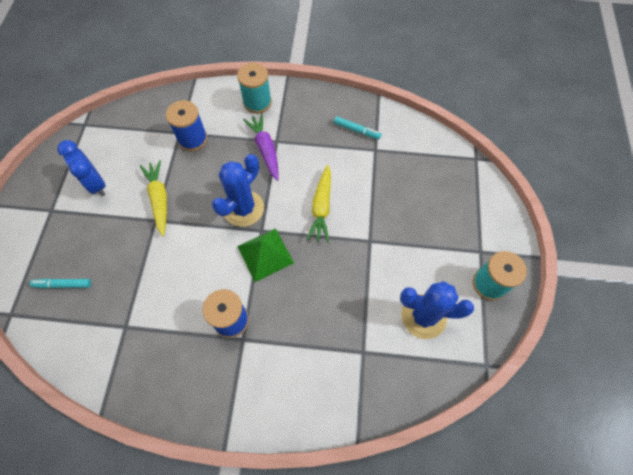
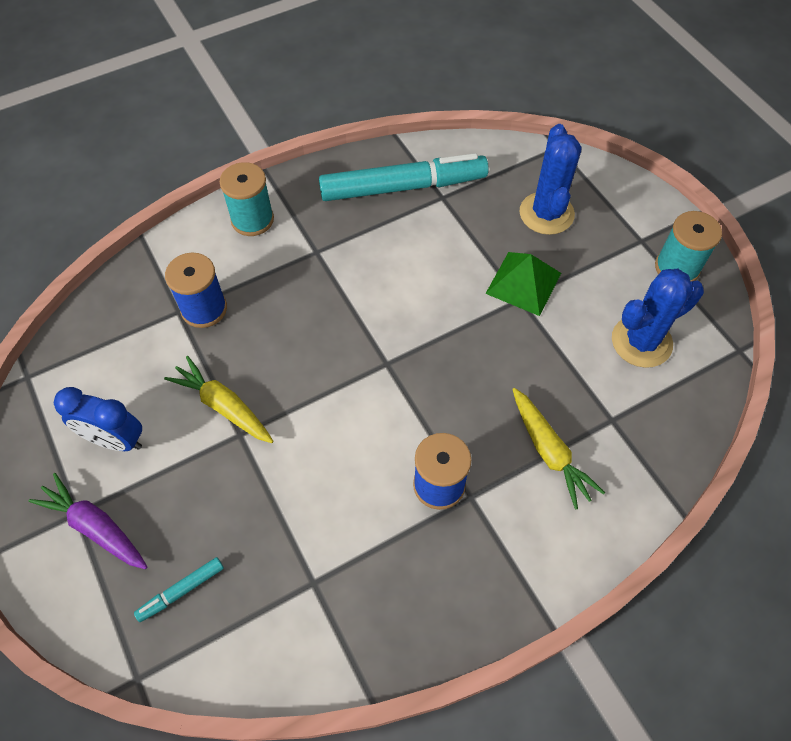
camera: 35 degrees left, 5 degrees down
(243, 208) = (343, 351): blue cactus -> blue cactus (546, 213)
(265, 149) = (311, 269): purple carrot -> purple carrot (95, 527)
(265, 254) = (415, 387): green pyramid -> green pyramid (523, 283)
(321, 207) = (436, 295): yellow carrot -> yellow carrot (549, 451)
(356, 130) = (403, 187): turquoise marker -> turquoise marker, size x2.38

